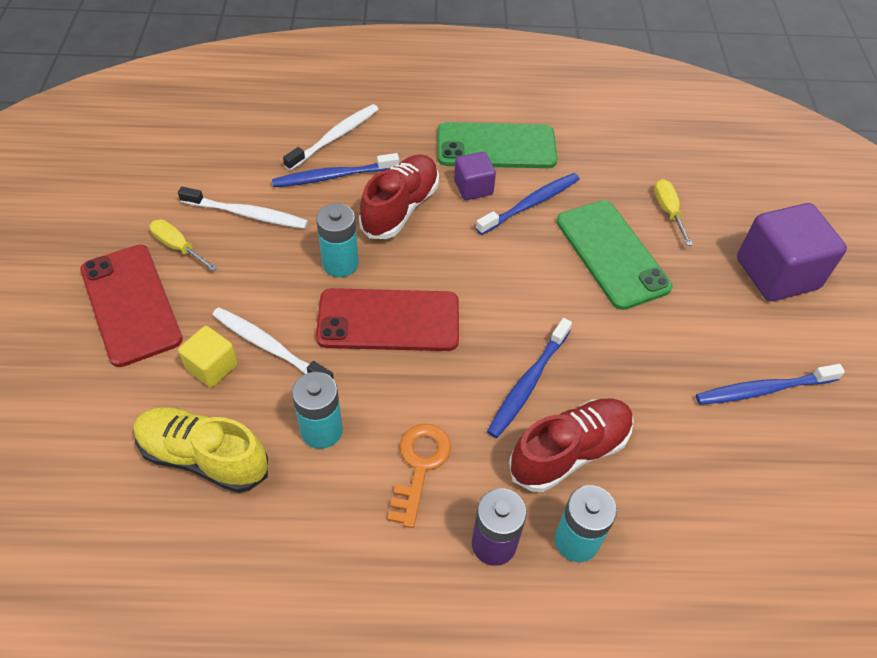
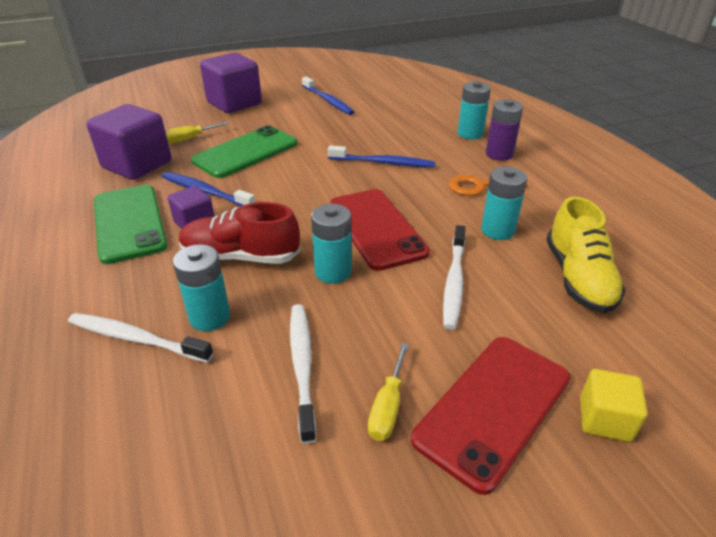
camera: 110 degrees left, 15 degrees down
(212, 367) = (504, 308): yellow cube -> yellow cube (604, 419)
(333, 176) = (209, 317): blue toothbrush -> turquoise battery
(569, 452) = (419, 143): red shoe -> none
(614, 161) = (137, 165): none -> purple cube

